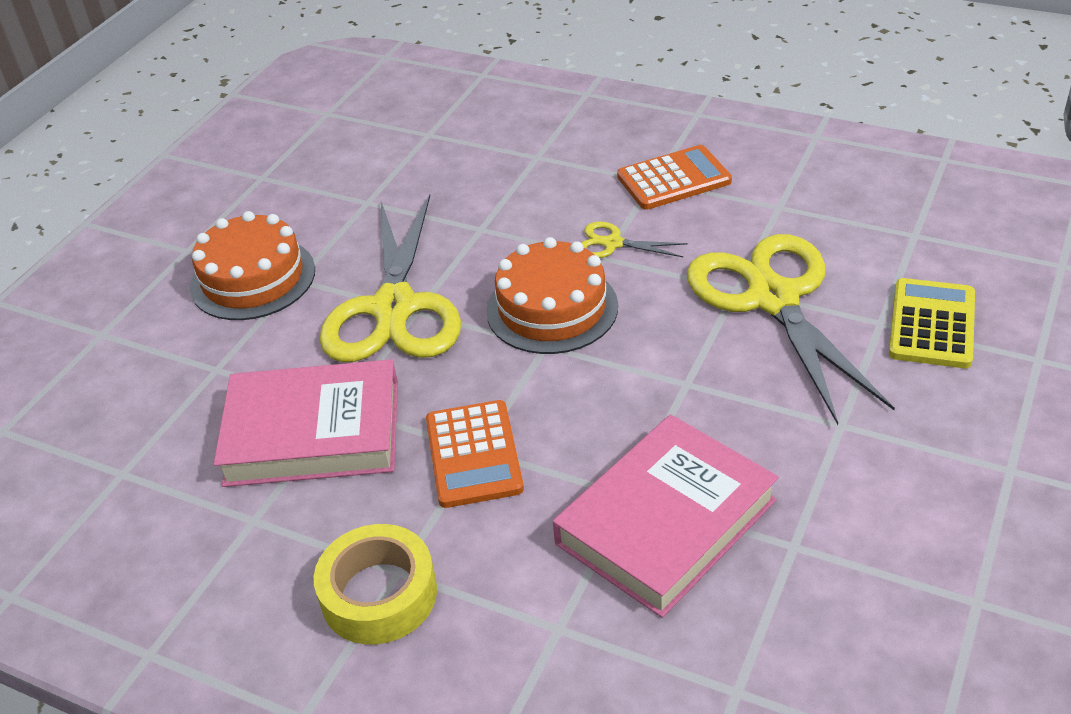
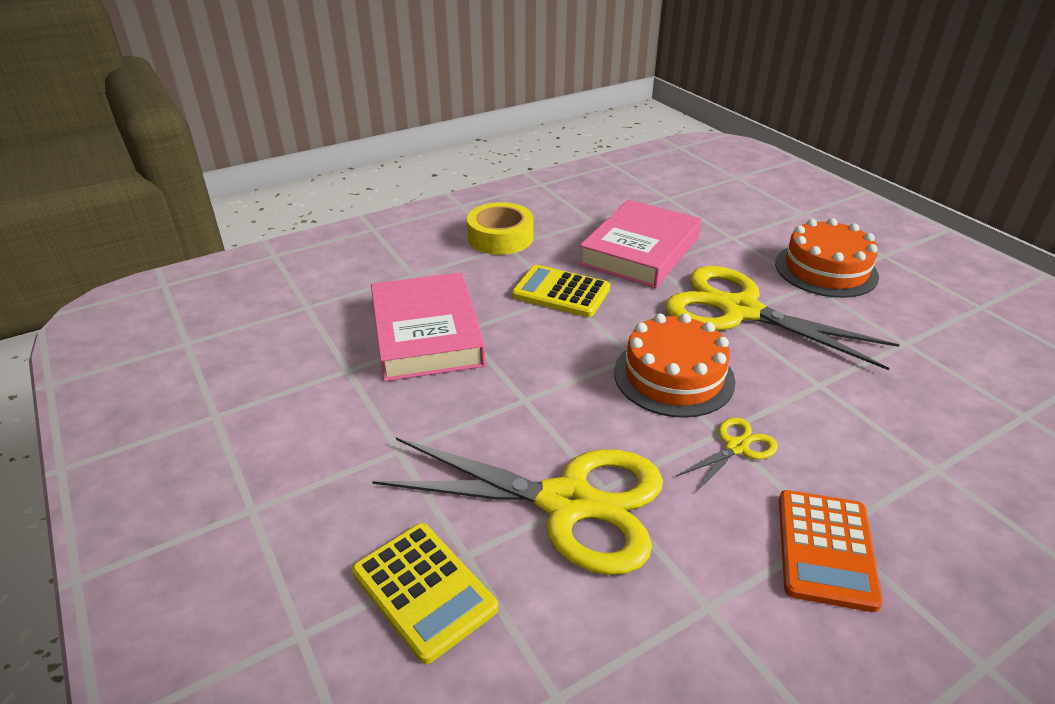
camera: 120 degrees right, 5 degrees down
(473, 454) = (561, 292): orange calculator -> yellow calculator

